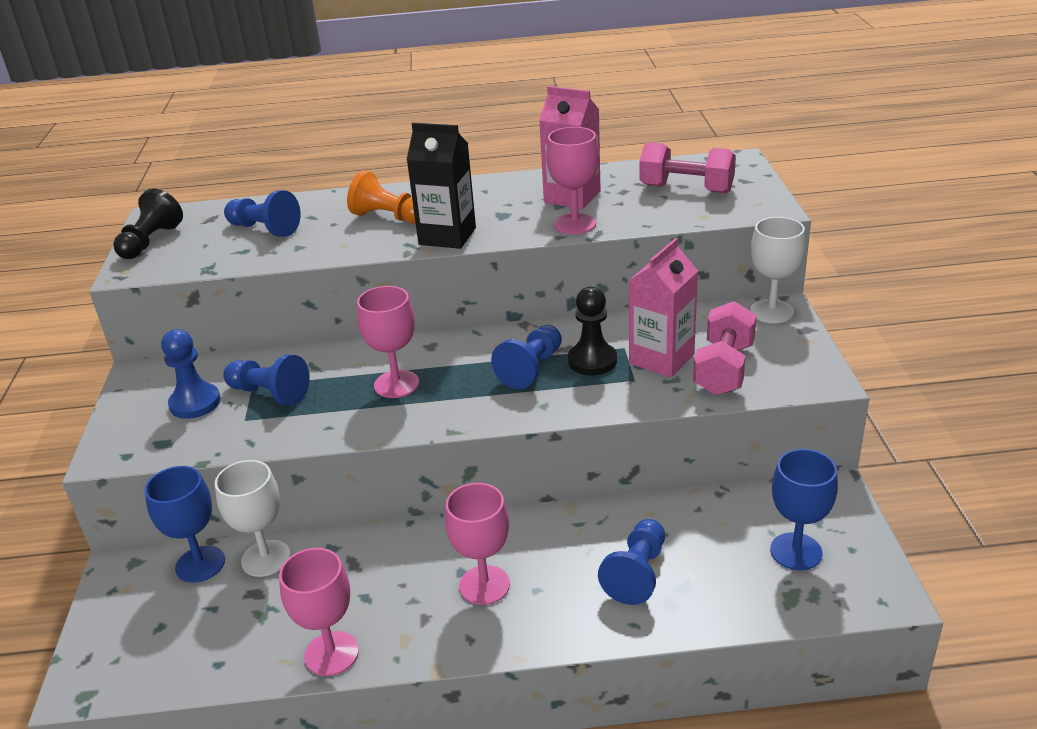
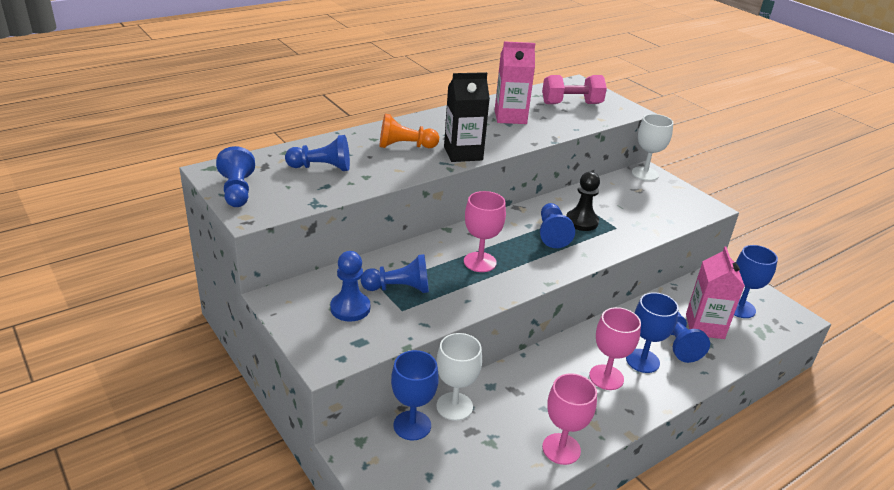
camera: 35 degrees left, 0 degrees up
(150, 242) = (237, 191): black pawn -> blue pawn
(558, 580) = (642, 361): none -> blue goblet
(575, 224) = (534, 134): pink goblet -> none
(661, 359) = (618, 212): pink carton -> pink carton (704, 326)
(724, 369) = (656, 211): pink dumbbell -> none

